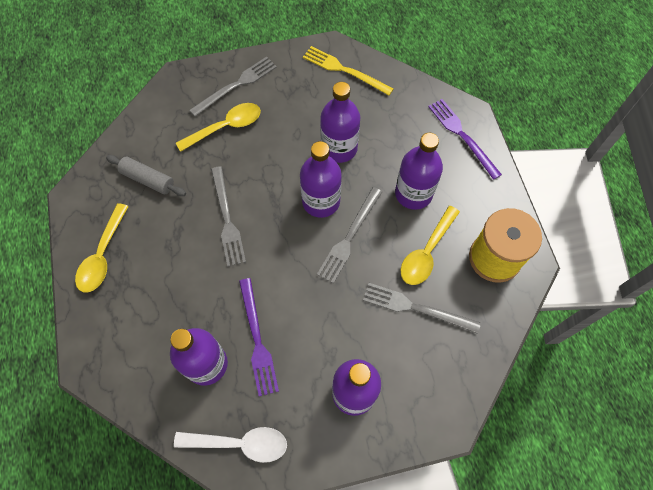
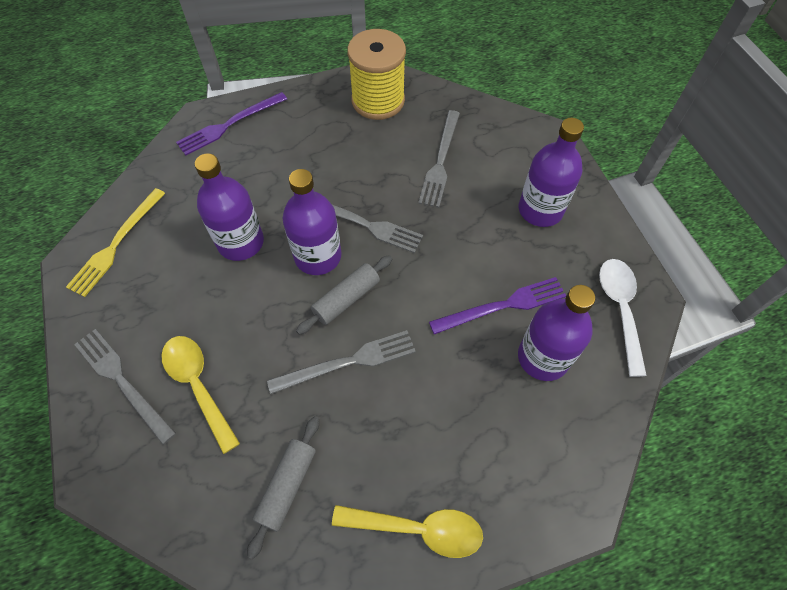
camera: 95 degrees left, 5 degrees down
(279, 220) = (346, 299): none -> grey rolling pin
(413, 193) = (305, 166): purple bottle -> none
(426, 252) = (377, 154): yellow spoon -> none

